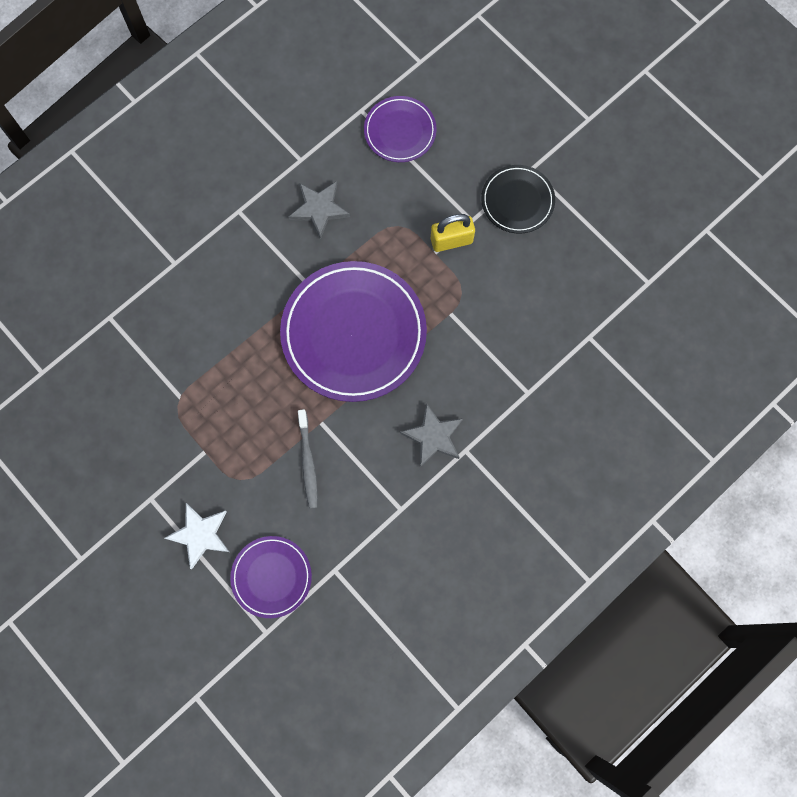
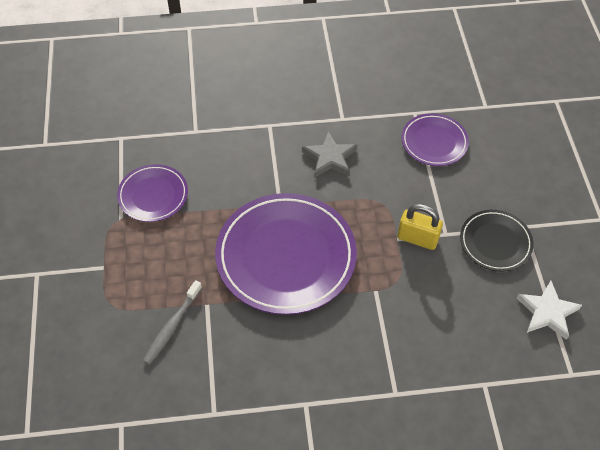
camera: 35 degrees right, 20 degrees down
(200, 535) = (47, 324): white star -> white star (547, 312)
(271, 577) = (69, 394): purple plate -> purple plate (153, 195)
(433, 436) = (287, 375): grey star -> none

